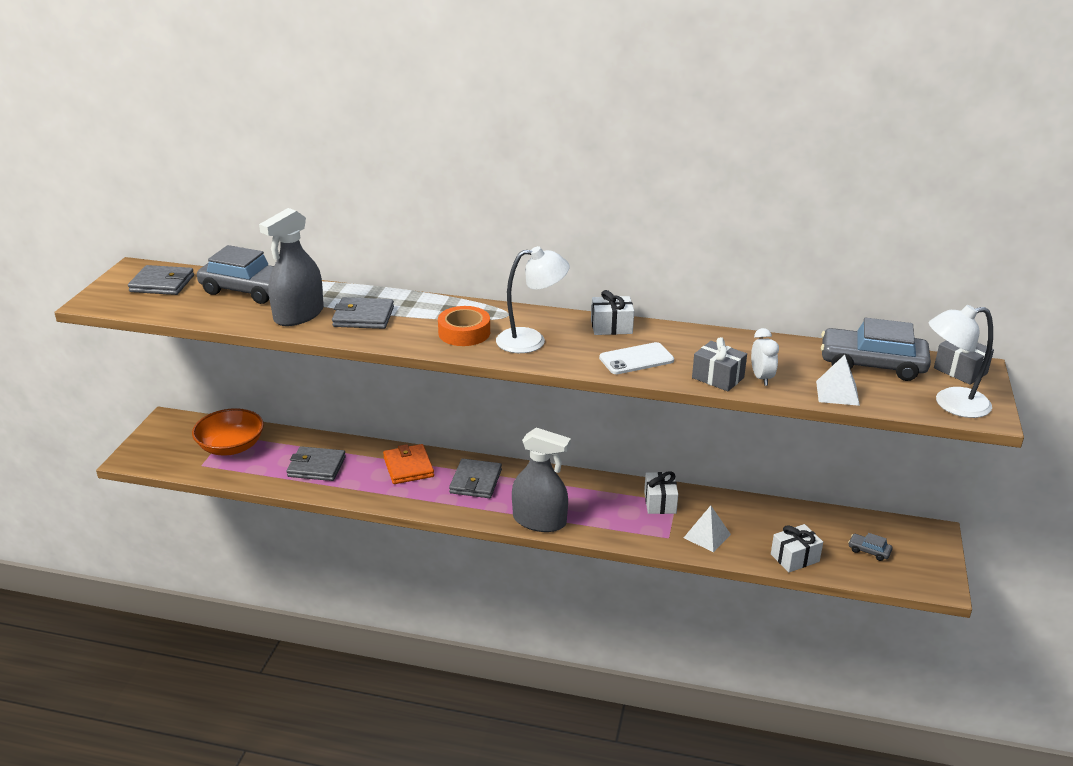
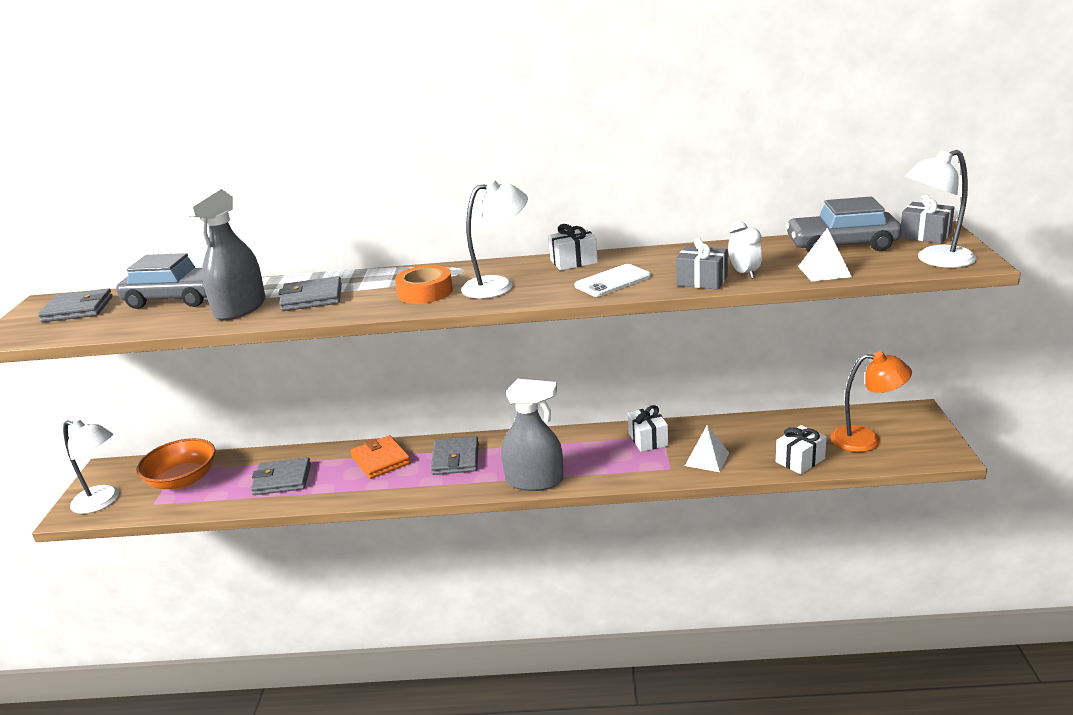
camera: 10 degrees left, 5 degrees down
(159, 453) = (102, 502): none -> white lamp
(869, 551) = (866, 439): grey car -> orange lamp

